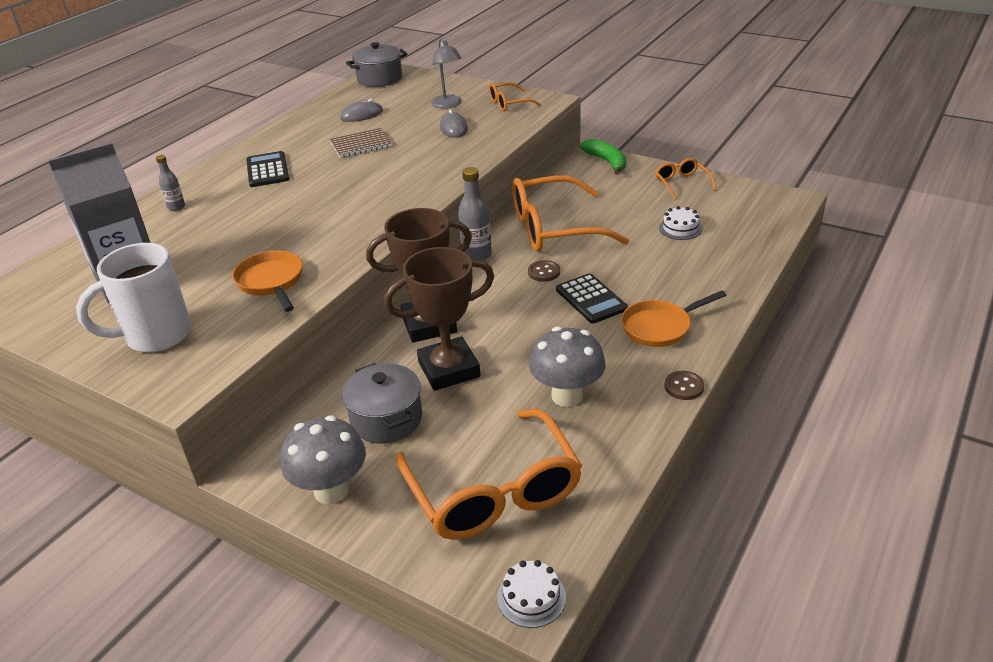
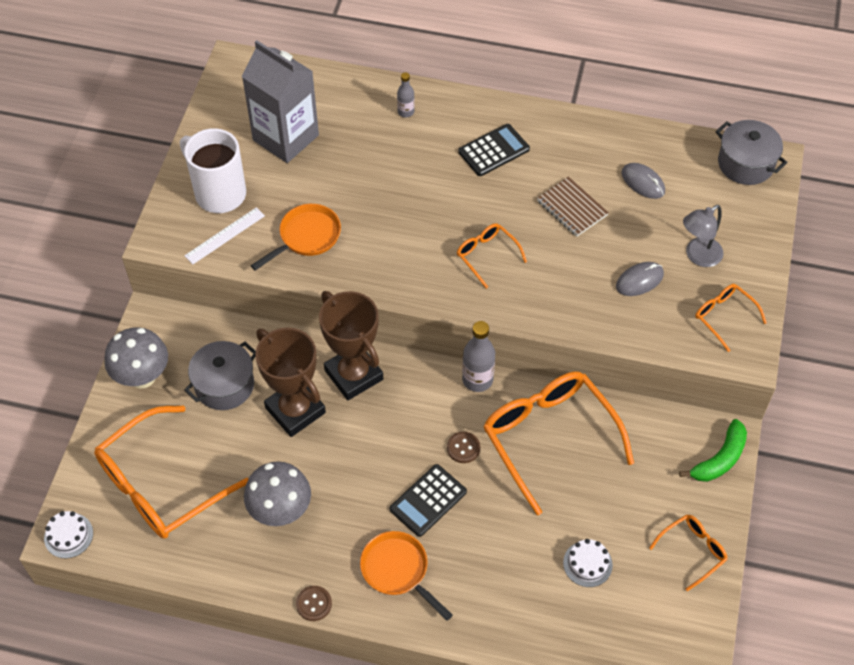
camera: 70 degrees right, 20 degrees up
(219, 338) = (225, 235): none -> white ruler
(377, 187) = (486, 255): none -> orange glasses

